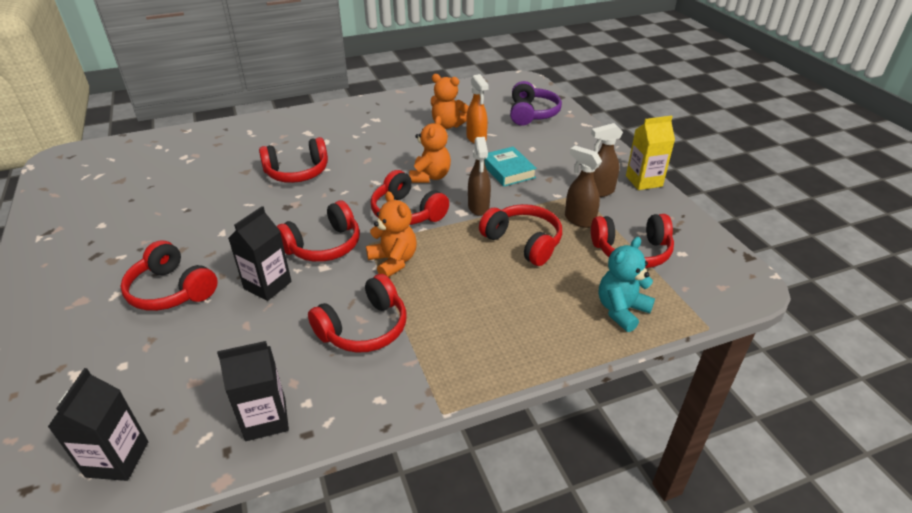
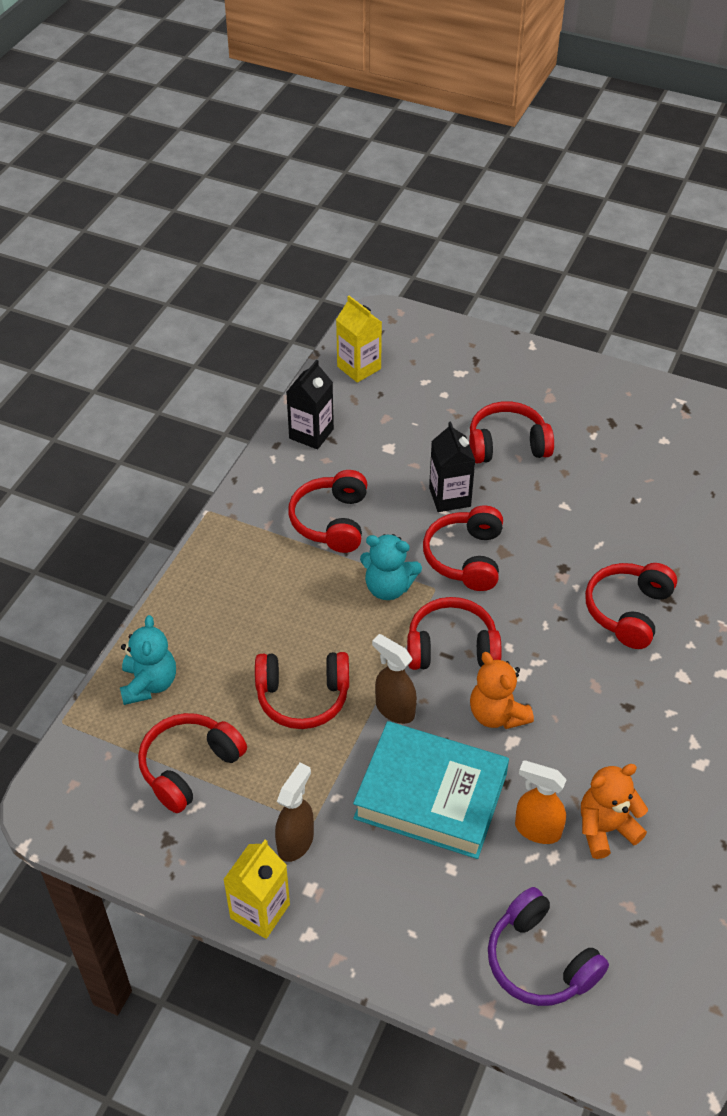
camera: 135 degrees right, 10 degrees up
(117, 459) = (359, 368): black carton -> yellow carton
(393, 261) = (388, 587): orange teddy bear -> turquoise teddy bear
(508, 170) = (431, 796): turquoise book -> turquoise book, size x1.79
(579, 220) = (278, 773): brown spray bottle -> none

